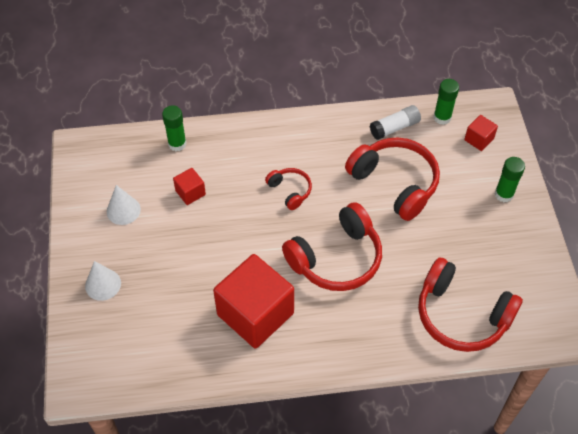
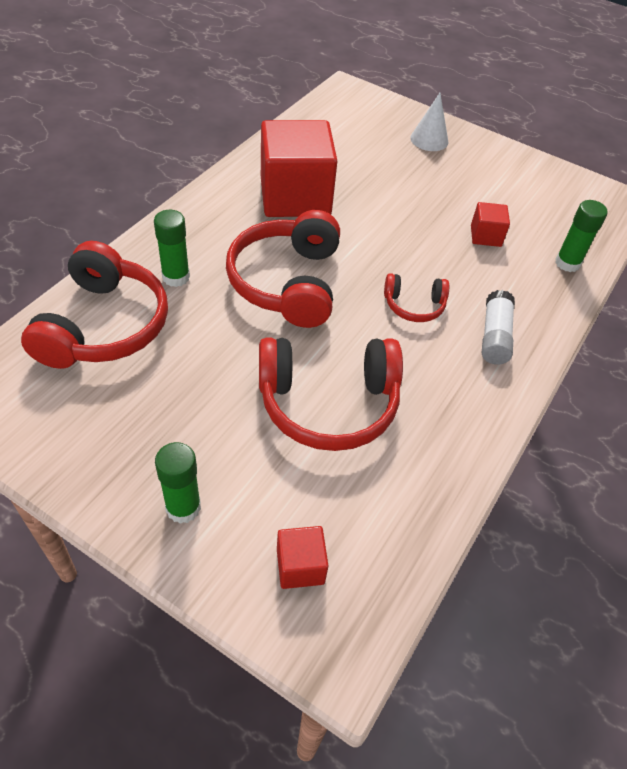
camera: 125 degrees right, 5 degrees down
(123, 210) = (504, 187): white cone -> none
(394, 128) = (419, 476): white glue stick -> white glue stick (494, 336)
(442, 117) = (385, 554): green glue stick -> green glue stick (176, 277)
(461, 315) = (103, 325): red headphones -> red headphones turned 120 degrees clockwise

